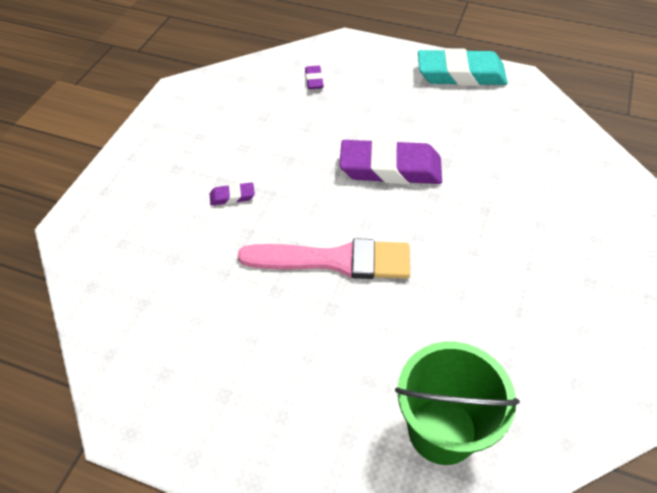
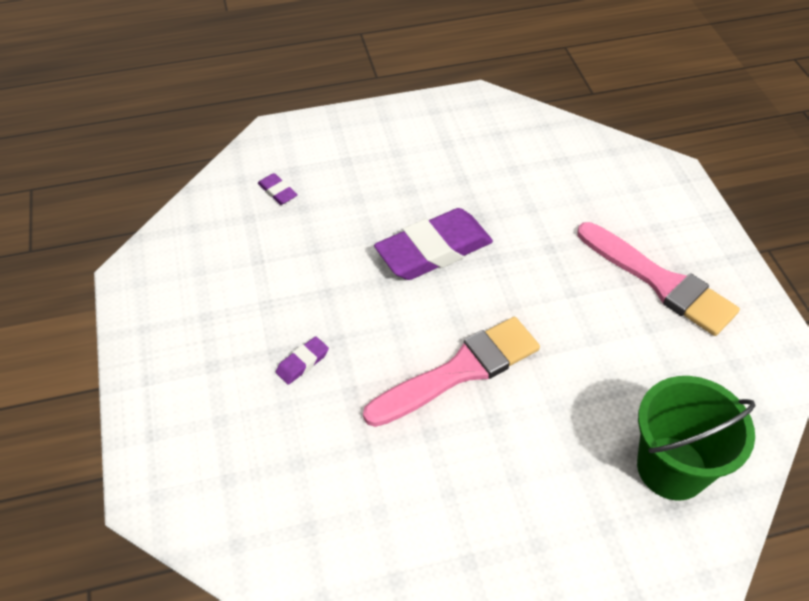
camera: 35 degrees left, 0 degrees up
(460, 74) = (420, 118): turquoise eraser -> none
(561, 282) = (660, 282): none -> pink brush

